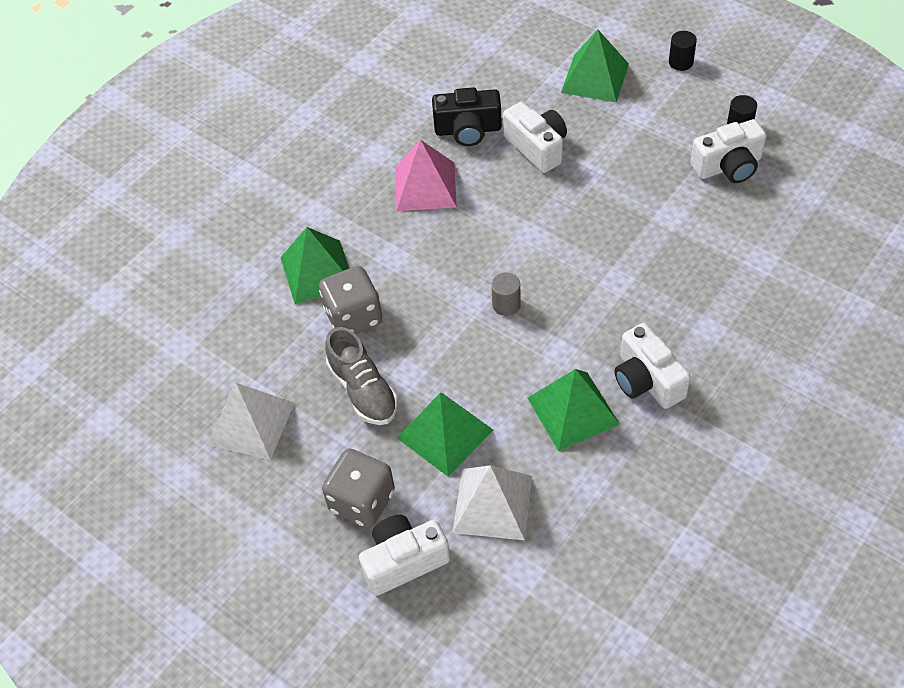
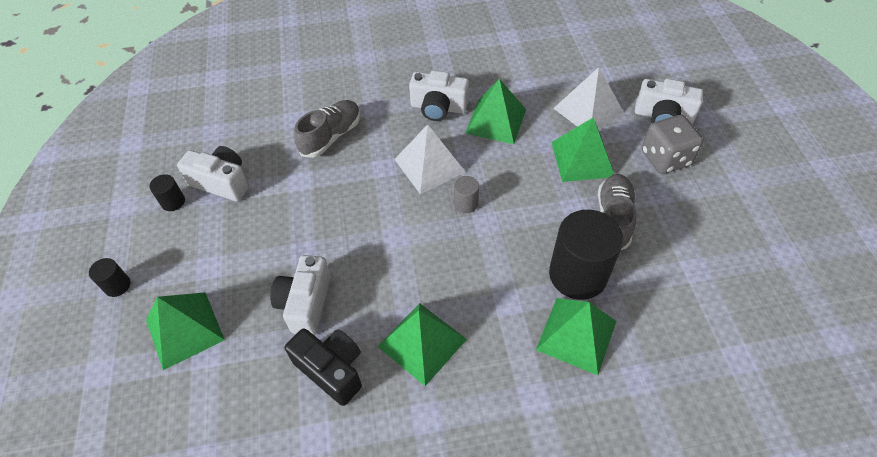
camera: 140 degrees left, 0 degrees up
(251, 423) = (711, 253): white pyramid -> white pyramid (429, 165)
(353, 317) = (578, 274): grey dice -> black cylinder
(425, 186) = (422, 343): pink pyramid -> green pyramid
(647, 380) = (438, 107): white camera -> white camera turned 90 degrees clockwise
(703, 270) = (331, 136): none -> grey shoe

